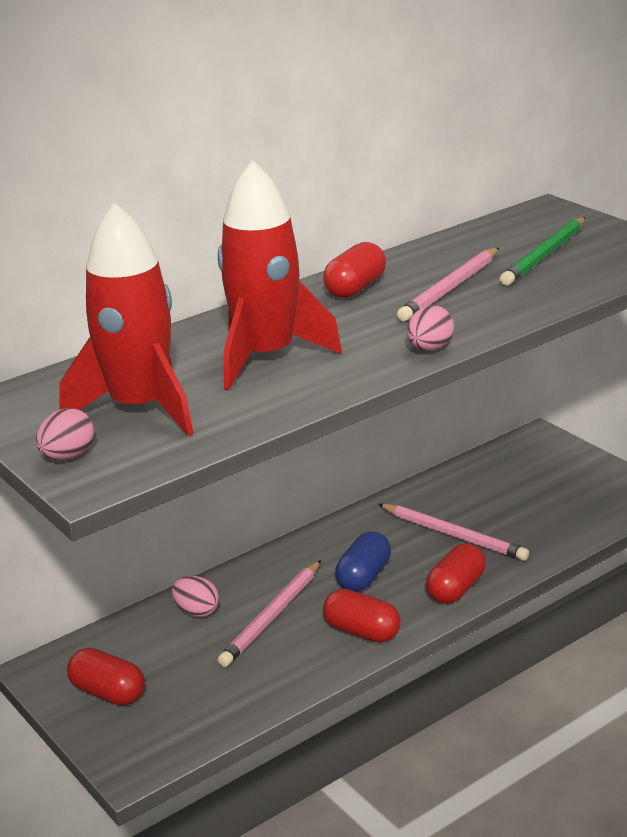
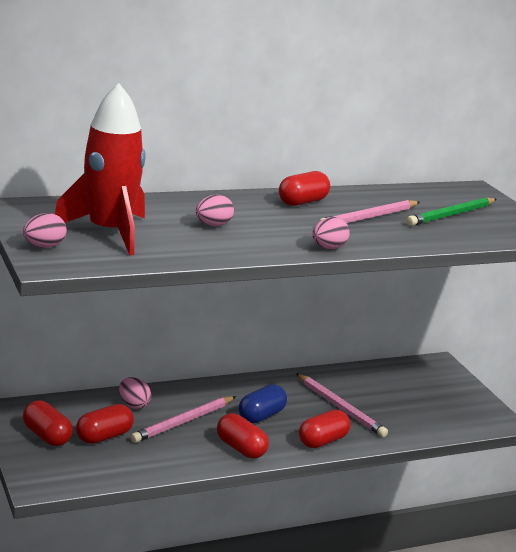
camera: 10 degrees right, 5 degrees down
(182, 670) = (104, 436): none -> red capsule
(266, 356) = (213, 225): red rocket -> pink egg

